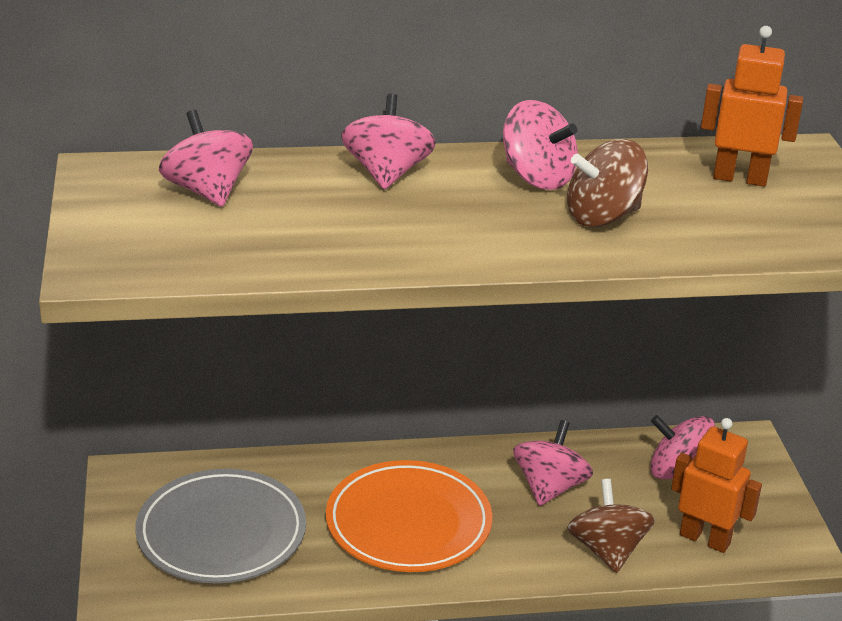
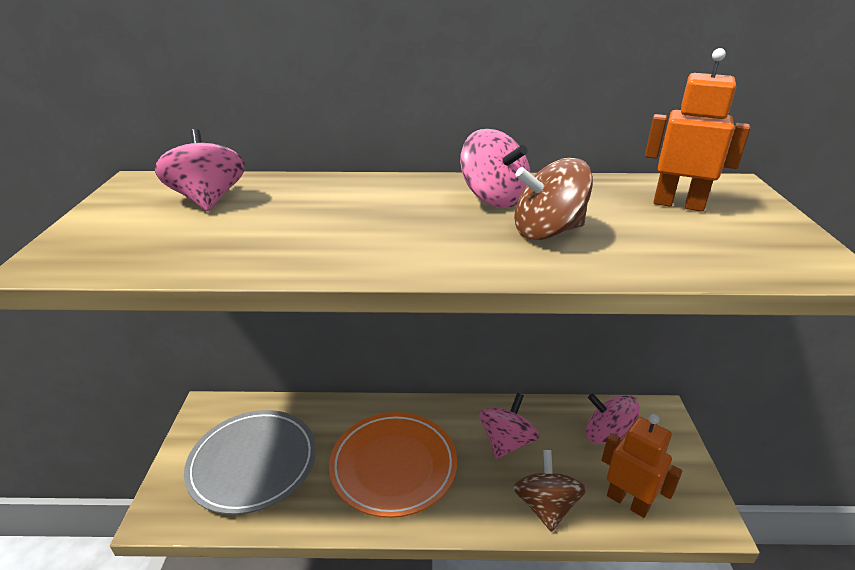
camera: 10 degrees right, 0 degrees up
(387, 174) = (366, 191): pink spinning top -> none

